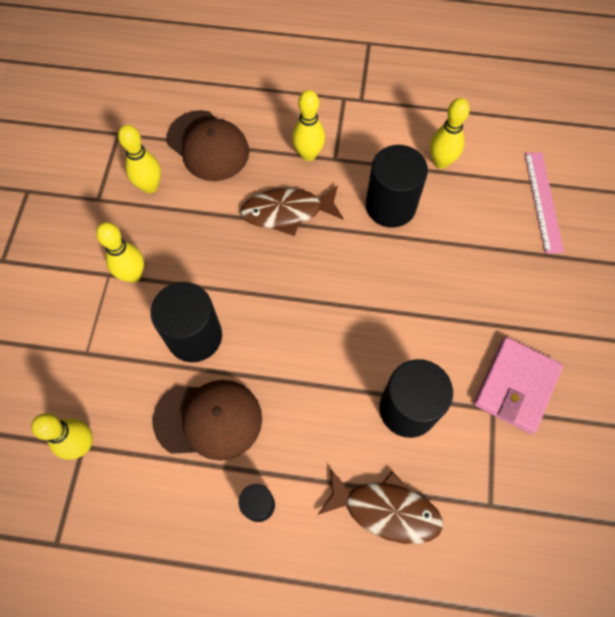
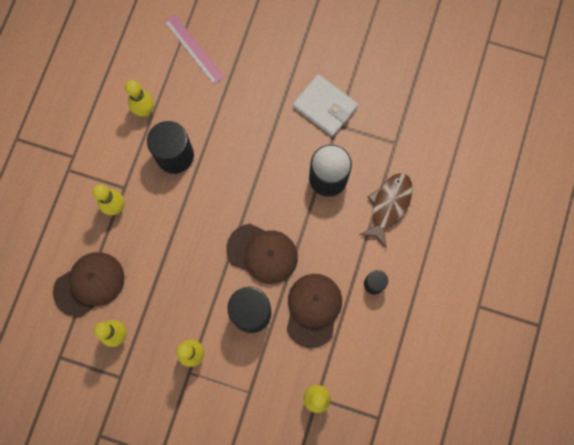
camera: 80 degrees left, 10 degrees up
(279, 336) = (262, 253): none -> brown cap
(287, 212) = (164, 231): brown fish -> none
(516, 386) = (325, 107): pink wallet -> white wallet
(543, 201) = (194, 49): pink ruler -> pink ruler turned 45 degrees clockwise

